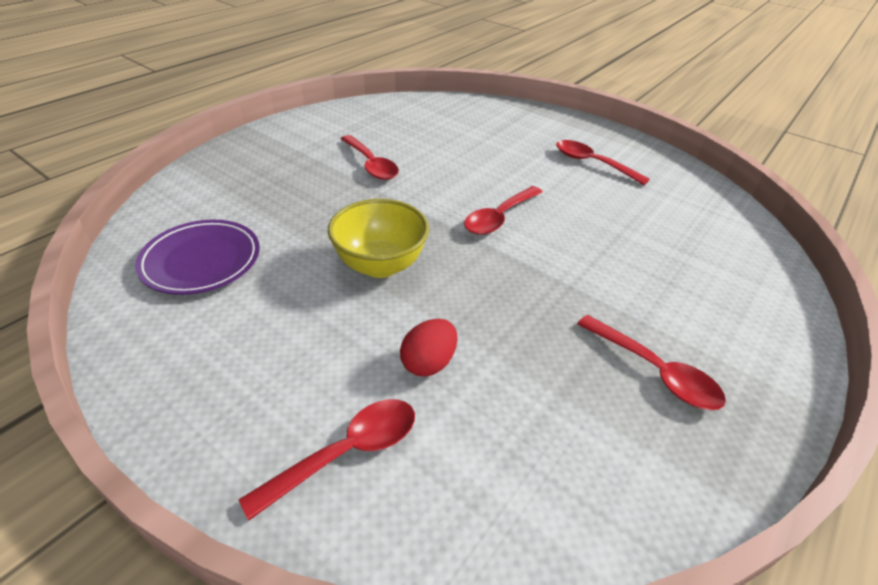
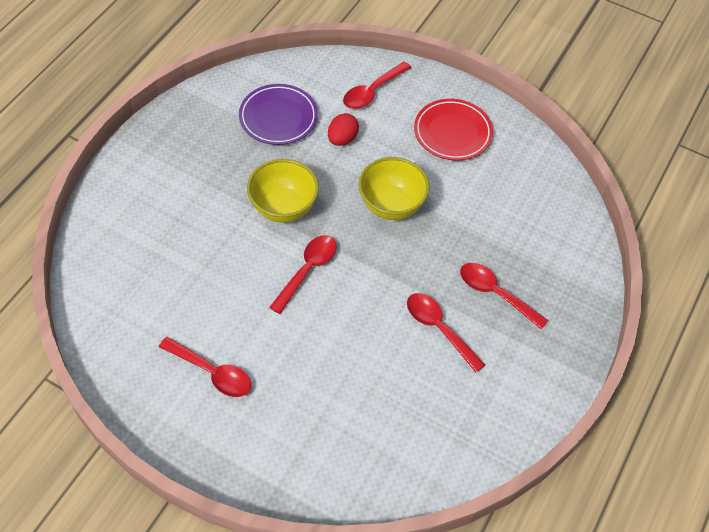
camera: 170 degrees right, 15 degrees up
(201, 261) = (515, 191): purple plate -> purple plate (278, 117)
(237, 351) = (452, 133): none -> red plate
(528, 279) = (283, 207): none -> yellow bowl
(654, 371) = (209, 150): red spoon -> red spoon (495, 294)

